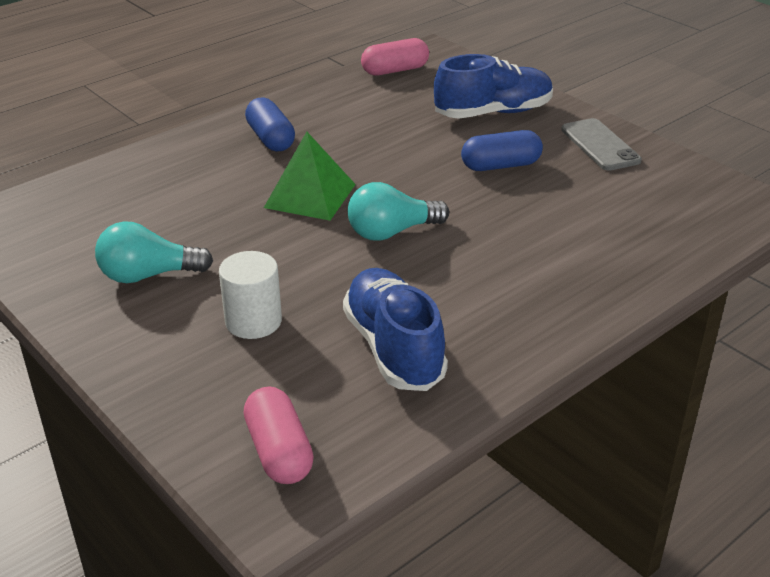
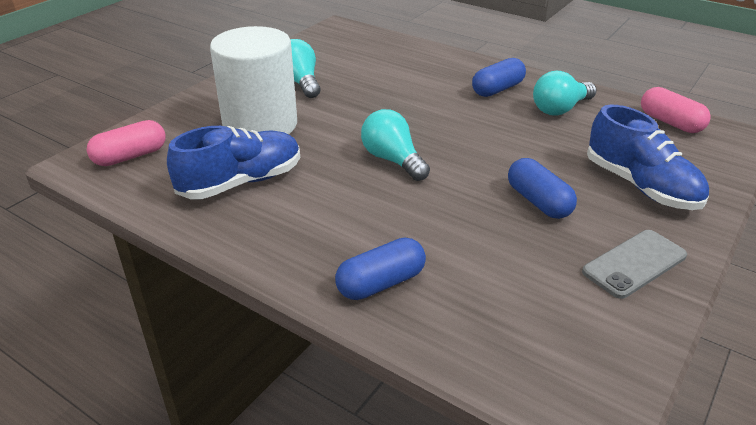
camera: 75 degrees right, 0 degrees up
(253, 321) = (260, 125): white cylinder -> white cylinder, size x1.88
(310, 196) = (425, 118): green pyramid -> none
(337, 114) = (560, 109): none -> turquoise light bulb
(604, 272) = (381, 283): none -> blue capsule

